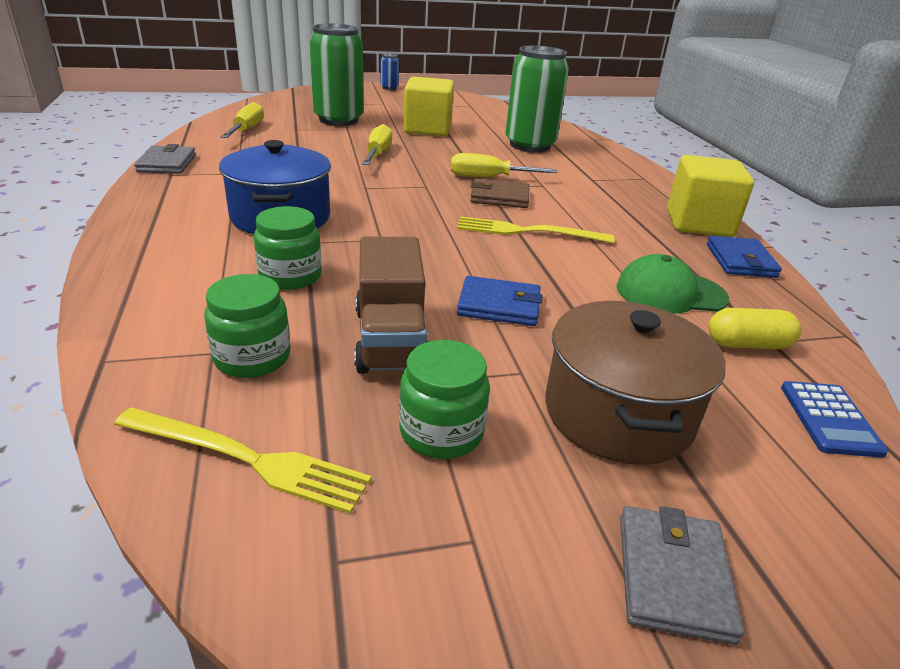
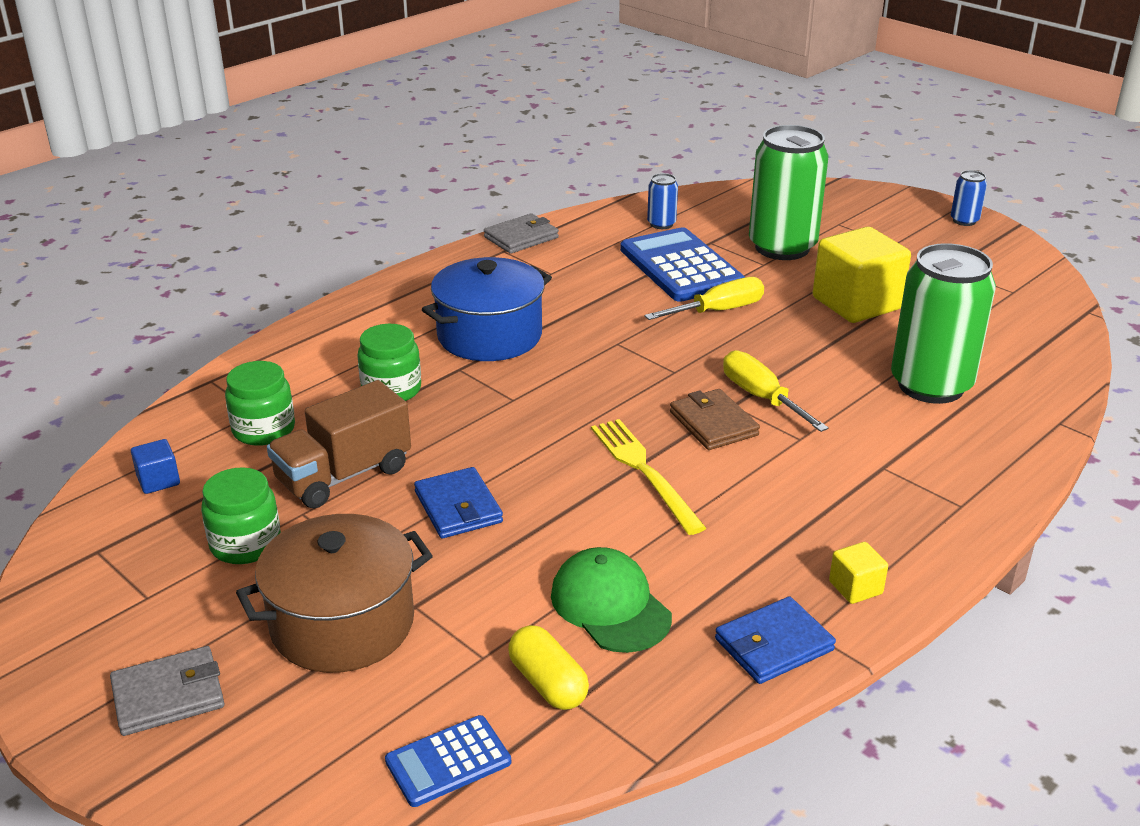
camera: 60 degrees right, 0 degrees up
(247, 130) = (661, 224): yellow screwdriver -> blue can
(247, 459) = (158, 480): yellow fork -> blue cube
(308, 143) = (681, 266): none -> blue calculator
(699, 223) = (855, 587): yellow cube -> yellow cube, size x0.44

